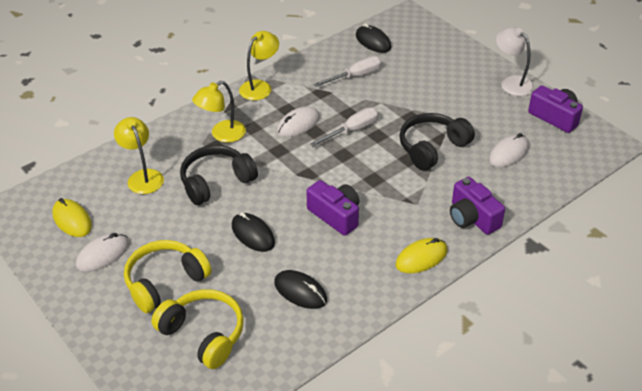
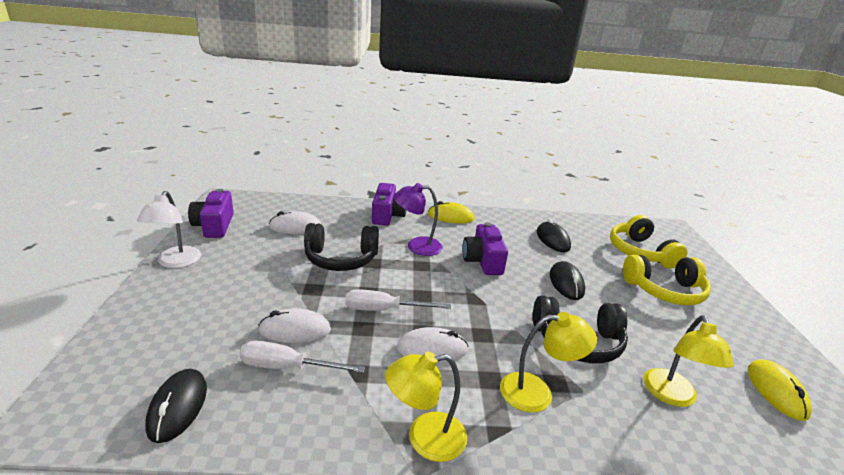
camera: 145 degrees left, 15 degrees down
(103, 254) = (730, 338): white mouse -> white mouse (295, 330)
(400, 196) = (416, 246): none -> purple lamp

